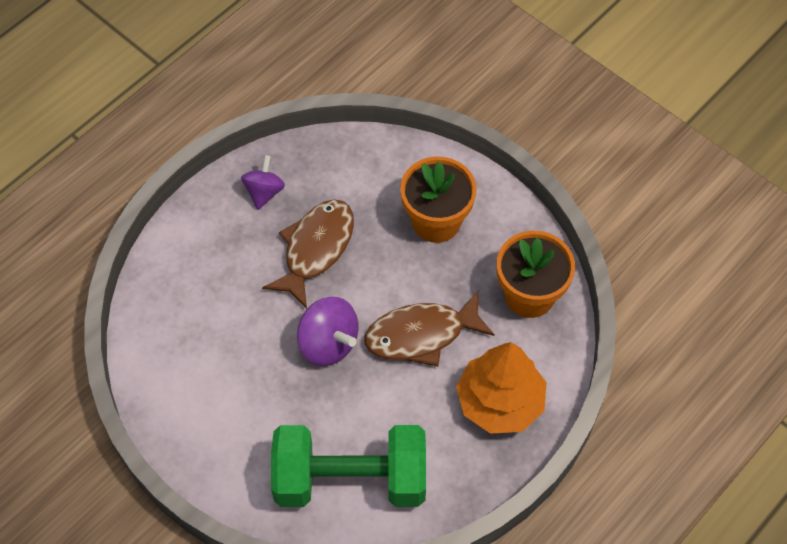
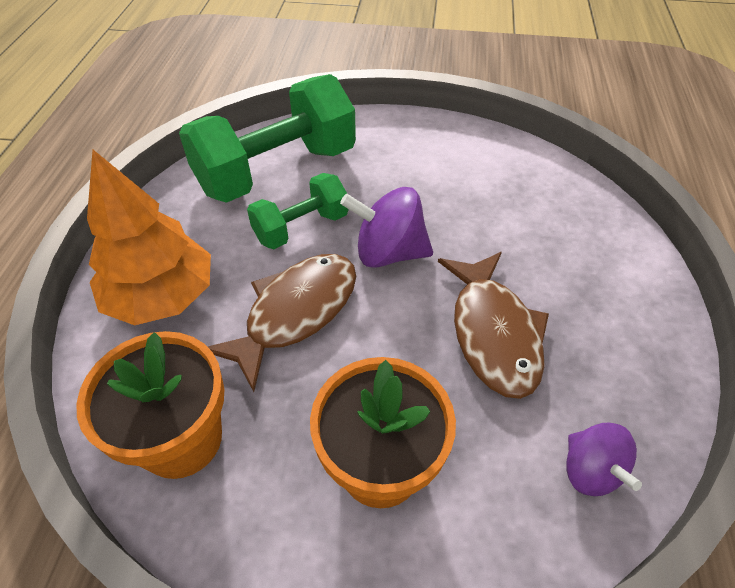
camera: 145 degrees right, 10 degrees down
(264, 192) = (621, 362): purple spinning top -> purple spinning top (590, 470)
(371, 404) = (301, 228): none -> green dumbbell

